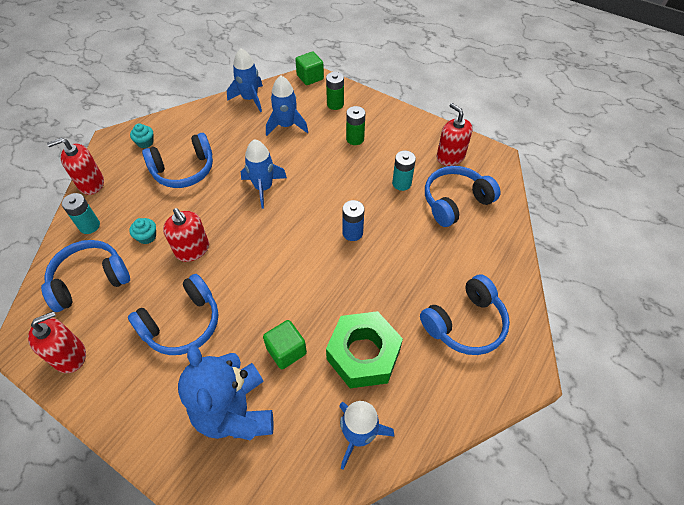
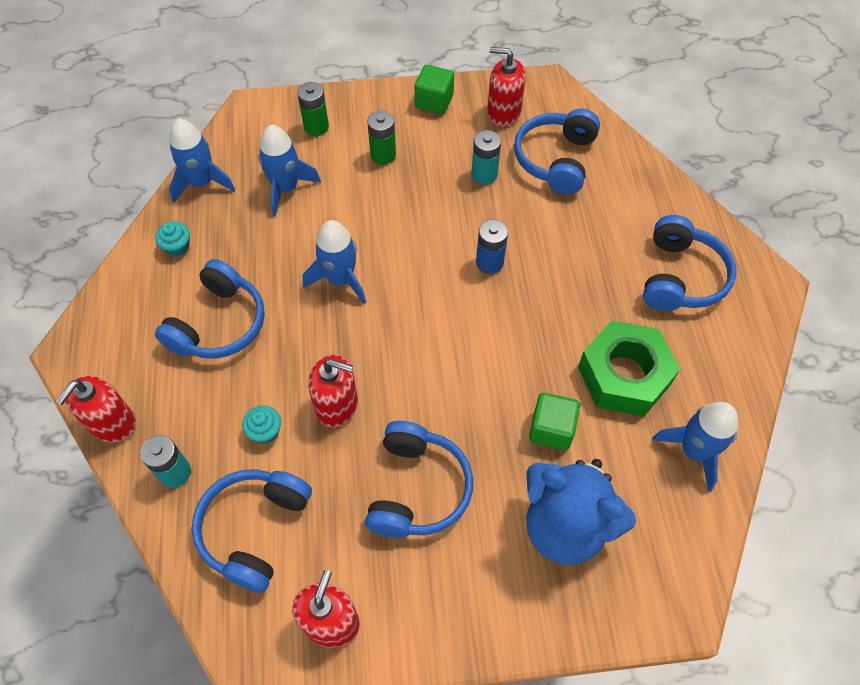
camera: 40 degrees left, 5 degrees up
(145, 142) = (125, 324): turquoise cupcake -> turquoise cupcake (177, 246)
(310, 77) = (249, 110): green cube -> green cube (434, 101)

